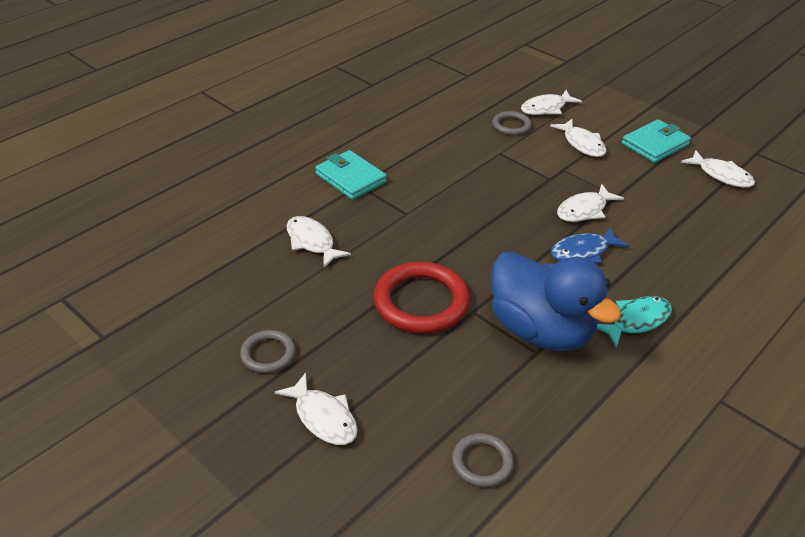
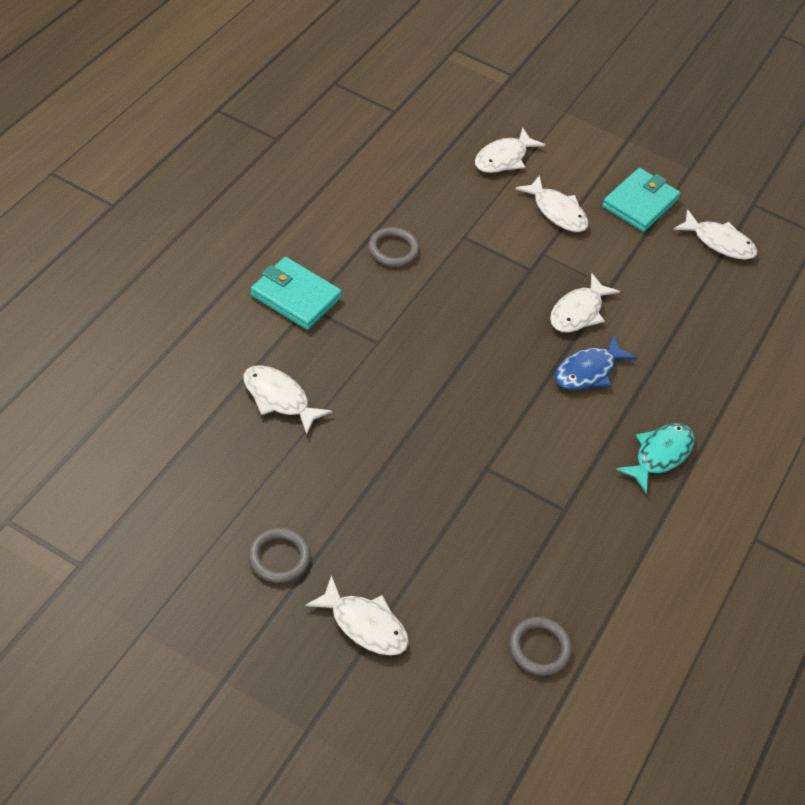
camera: 20 degrees left, 10 degrees up
(421, 302) = (428, 464): red ring -> none
(511, 126) = (468, 191): grey ring -> grey ring (393, 249)
(541, 330) = (564, 482): blue duck -> none

